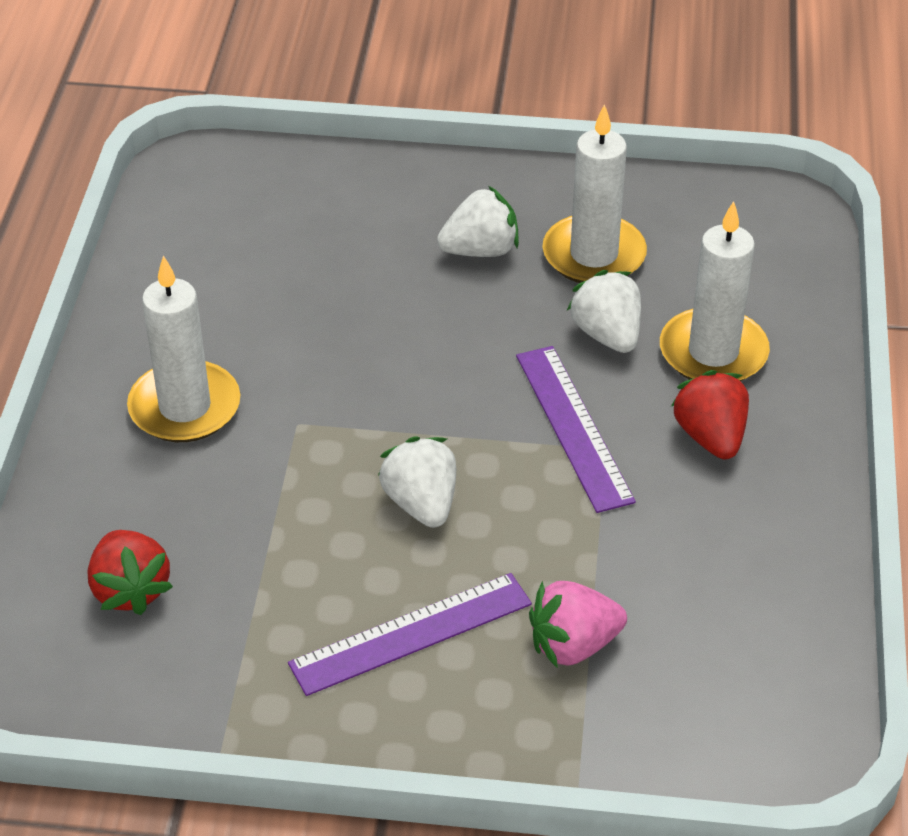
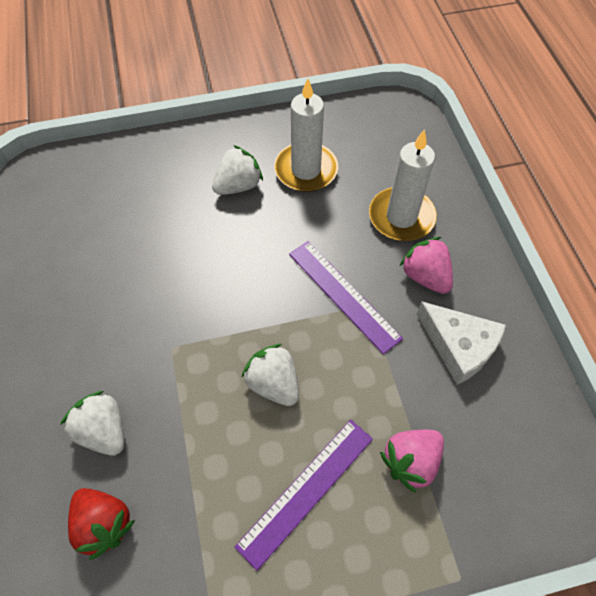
camera: 20 degrees left, 15 degrees up
(185, 407) = (92, 358): white candle -> none
(607, 334) = (336, 223): white strawberry -> white strawberry (103, 431)
(710, 436) = (425, 276): red strawberry -> pink strawberry
(716, 535) = (459, 346): none -> white cheese

